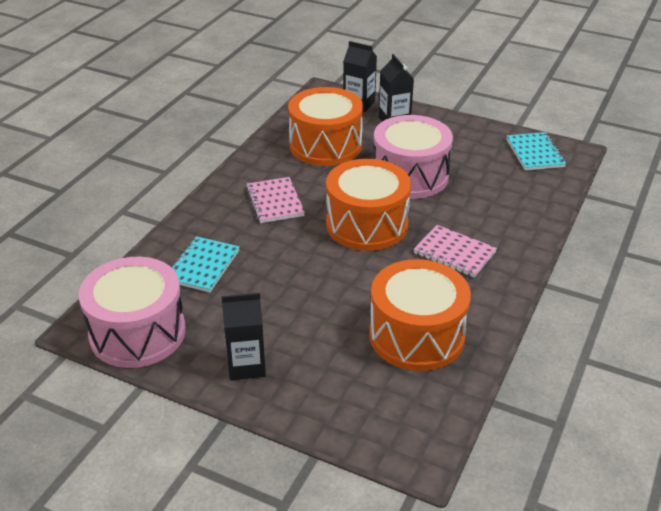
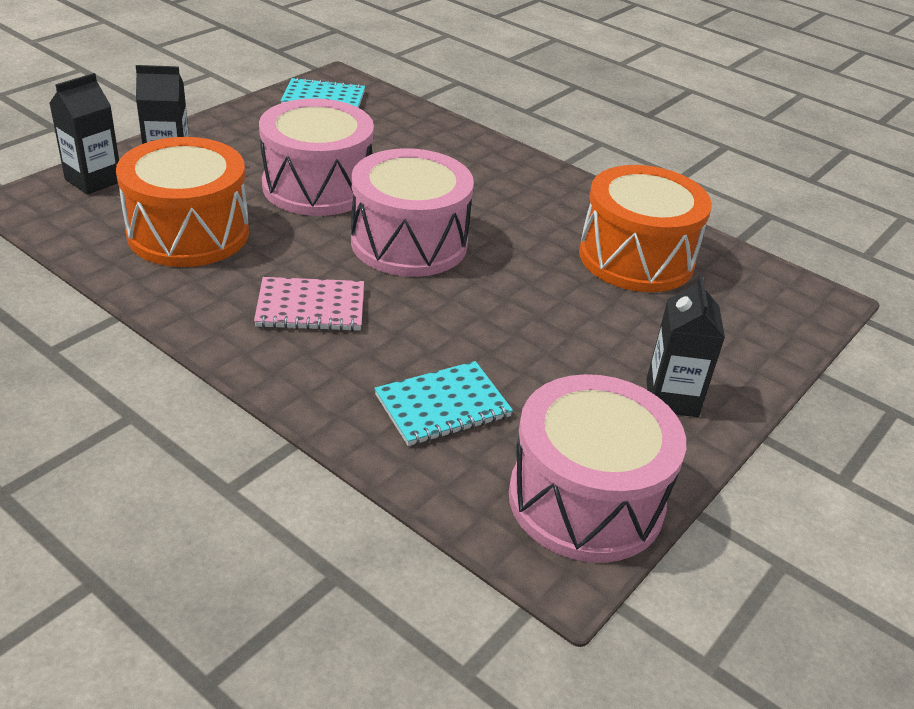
camera: 80 degrees left, 0 degrees up
(203, 266) = (442, 406): turquoise notebook -> turquoise notebook turned 60 degrees counterclockwise
(367, 224) = (409, 242): orange drum -> pink drum
(454, 253) = (495, 197): pink notebook -> none

